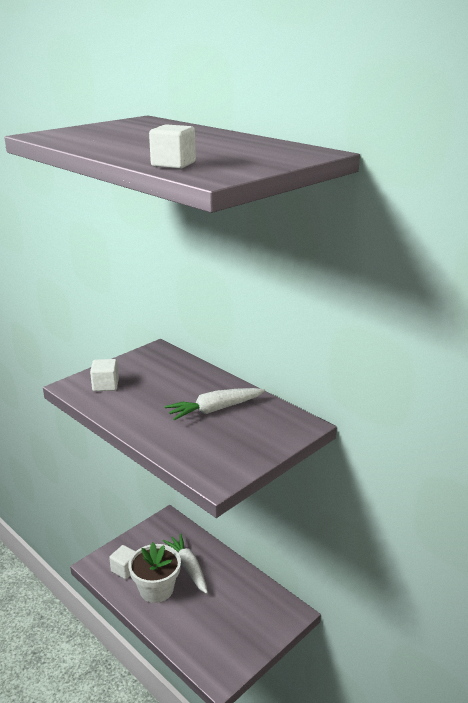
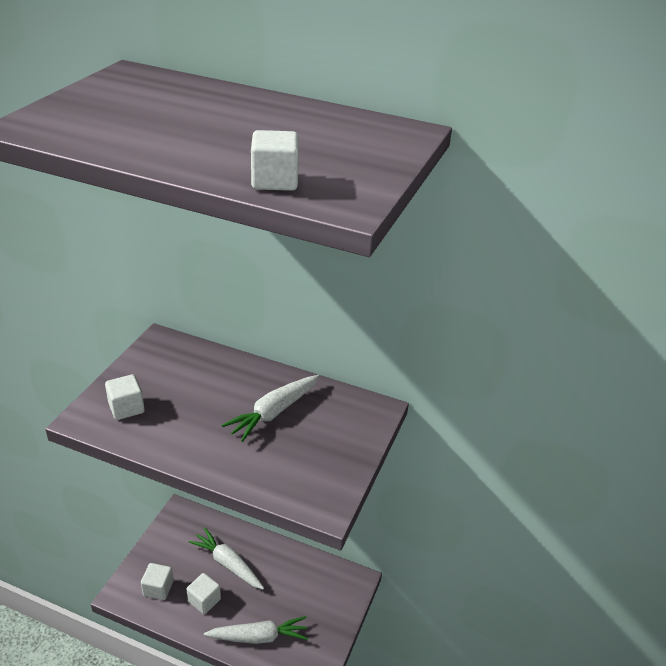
camera: 25 degrees left, 10 degrees up
(156, 589) = (204, 600): white flower pot -> white cube
(187, 631) = (258, 637): none -> white carrot

